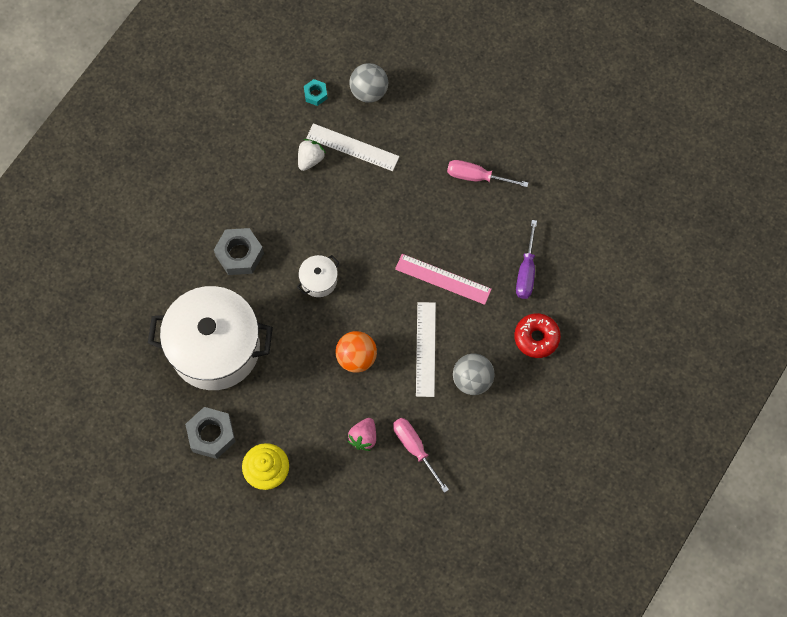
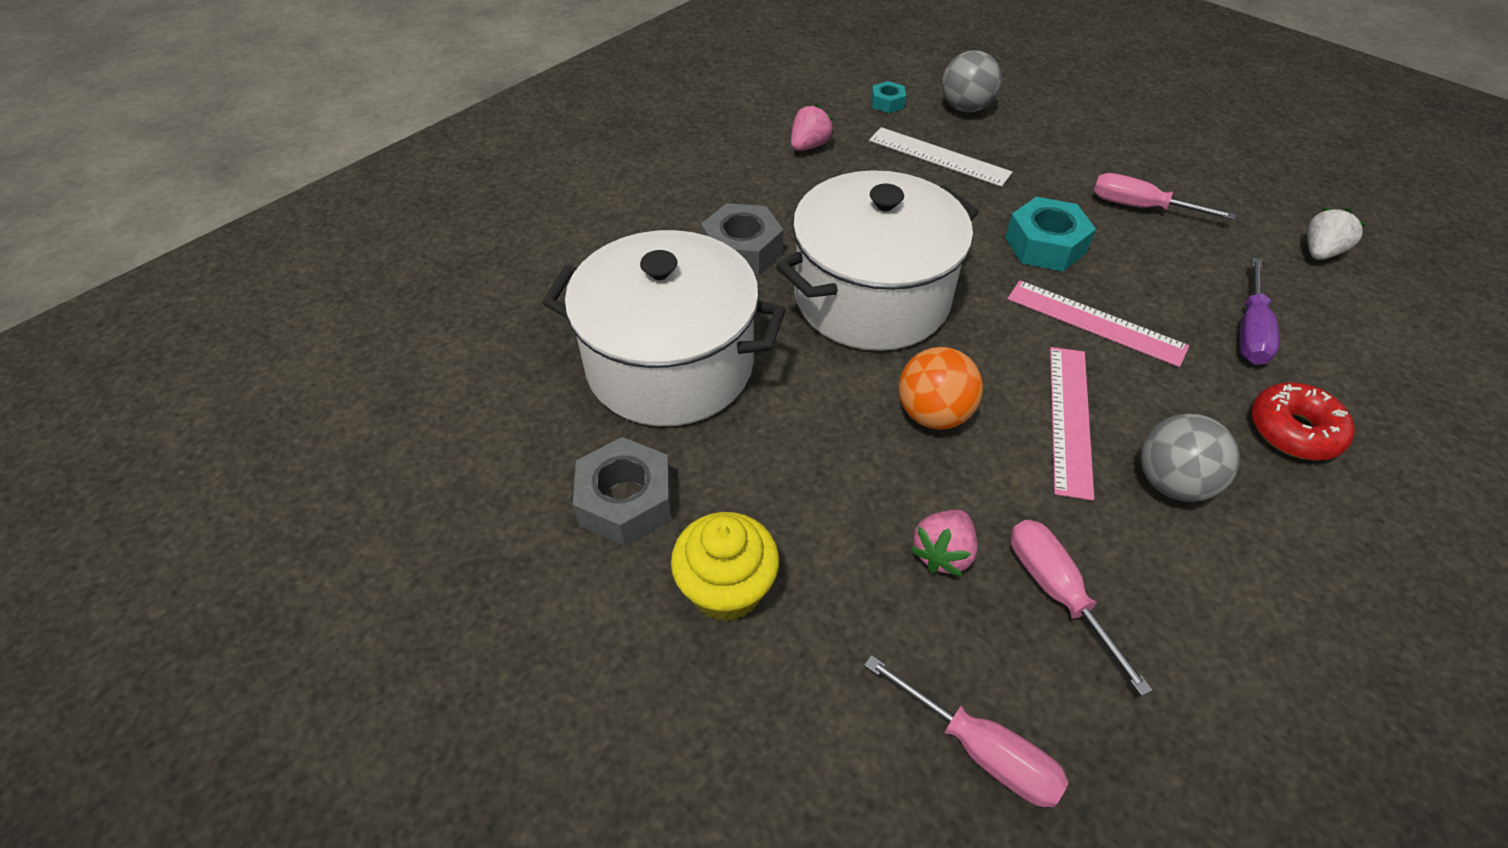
camera: 10 degrees right, 20 degrees down
(267, 150) = (809, 146): none -> pink strawberry
(310, 159) = (873, 162): white strawberry -> white strawberry (1320, 252)
(319, 280) = (871, 298): white pot -> white pot, size x2.43
(381, 524) = (979, 749): none -> pink screwdriver
(418, 220) = (1045, 245): none -> turquoise nut
(425, 349) = (1069, 419): white ruler -> pink ruler

